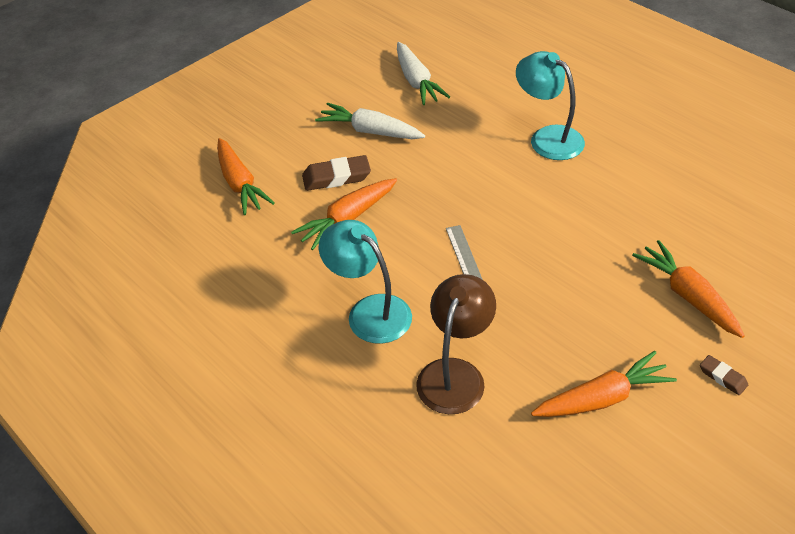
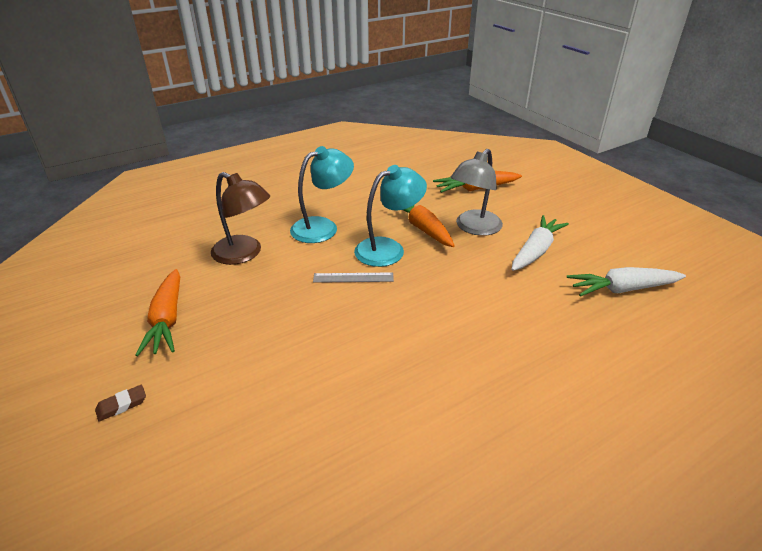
camera: 100 degrees right, 10 degrees down
(336, 177) = (474, 228): brown eraser -> grey lamp
(548, 137) = (514, 370): turquoise lamp -> turquoise lamp (388, 249)
(687, 296) = (227, 415): orange carrot -> none

